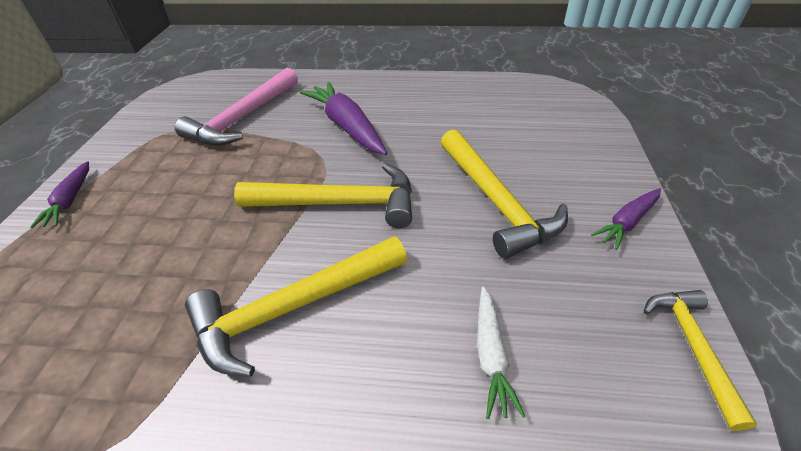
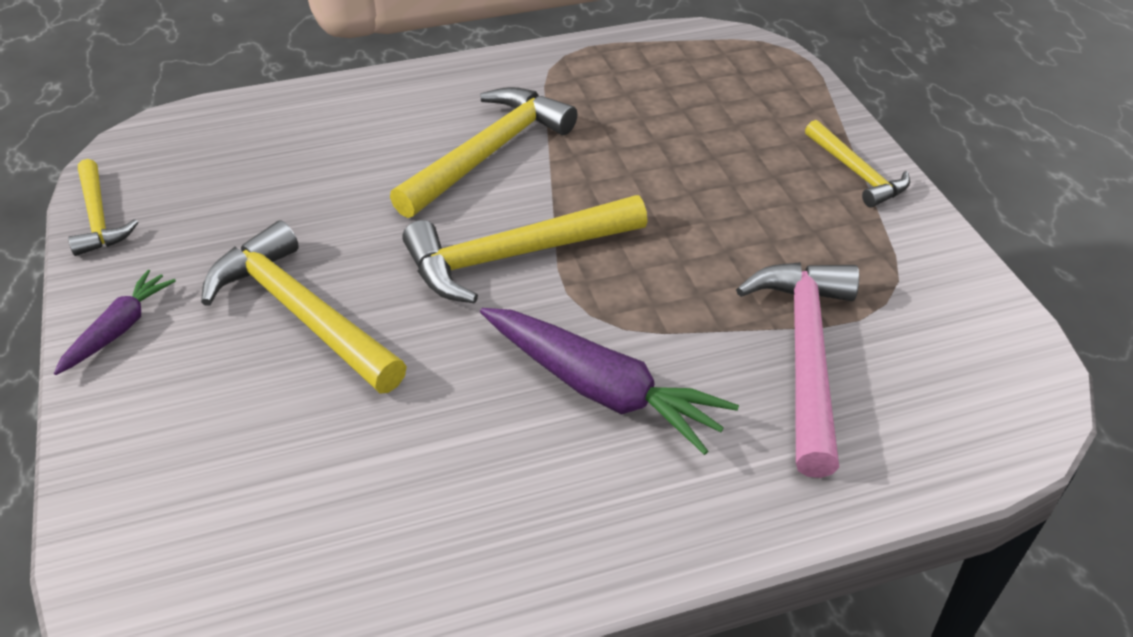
camera: 155 degrees right, 0 degrees up
(70, 200) = (856, 173): purple carrot -> yellow hammer
(491, 355) = (289, 168): white carrot -> none

